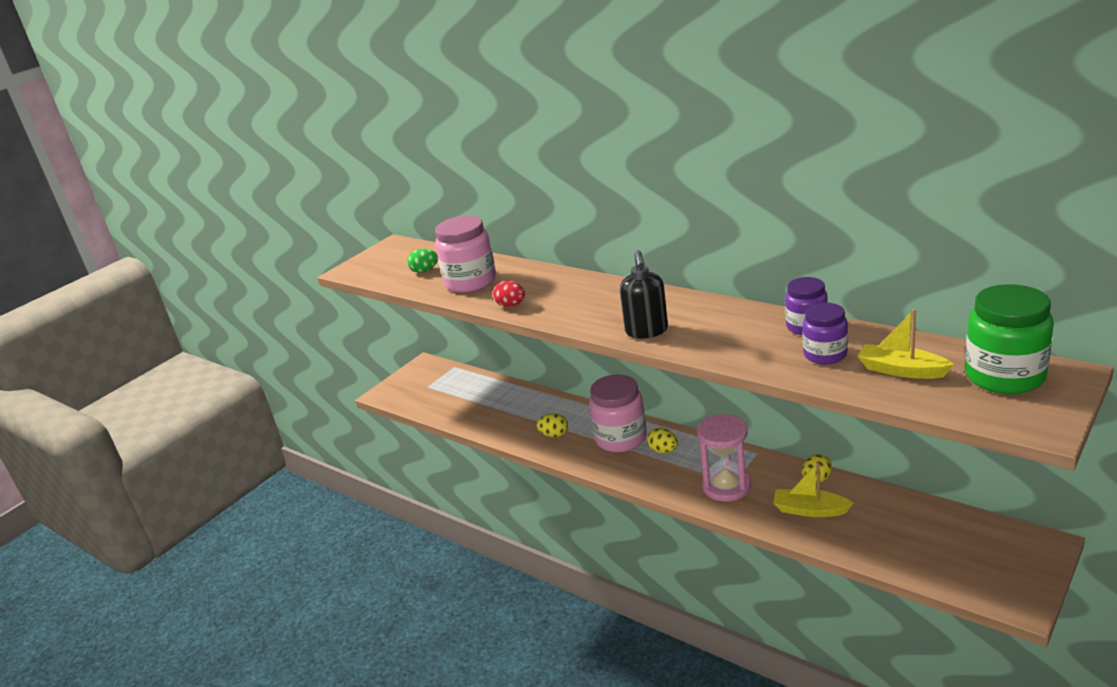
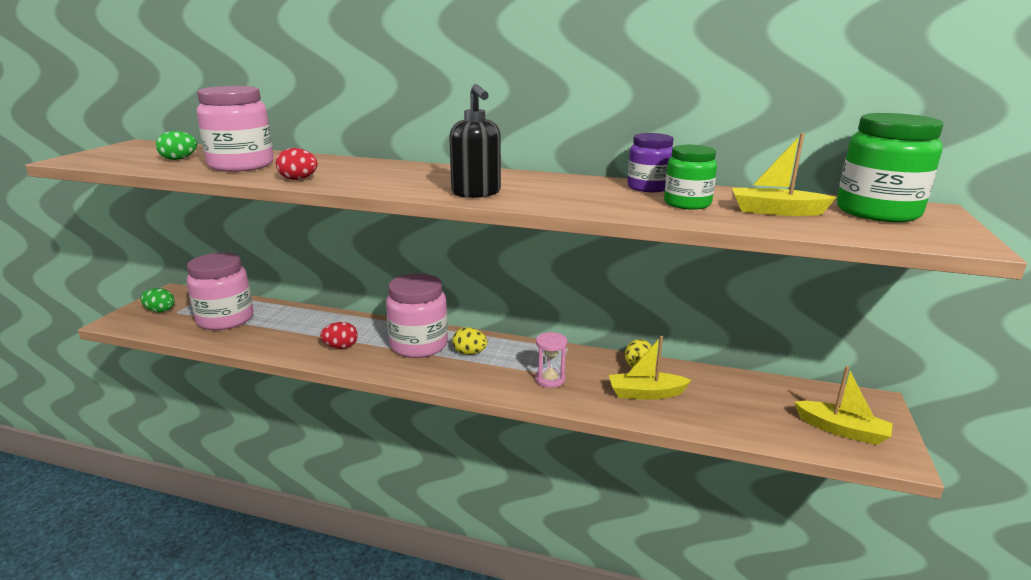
camera: 25 degrees left, 5 degrees down
(415, 384) = (160, 311): none -> green egg
(465, 397) = (225, 319): none -> pink jar
(554, 435) = (341, 347): yellow egg -> red egg
(726, 486) = (550, 379): pink hourglass -> pink hourglass, size x0.59
(825, 354) = (687, 203): purple jar -> green jar
(984, 570) = (842, 430): none -> yellow boat

